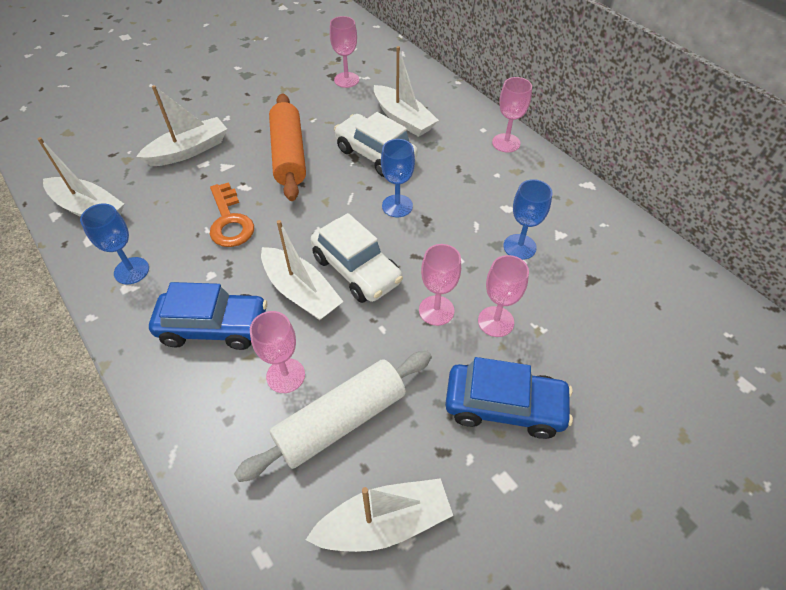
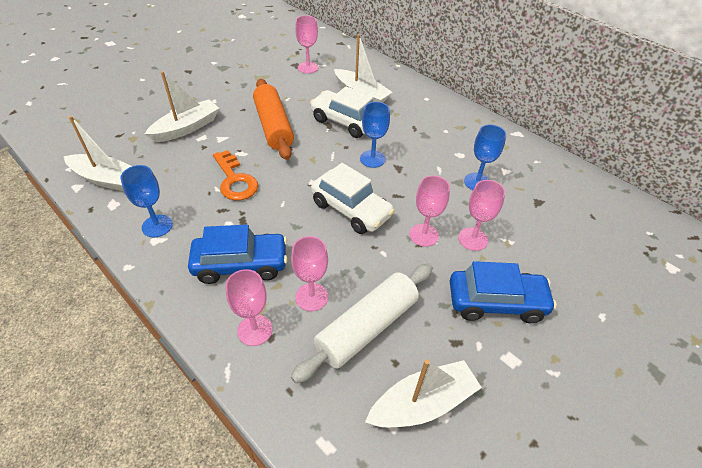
camera: 10 degrees left, 5 degrees down
(301, 292) = (309, 230): white boat -> none
(506, 143) = (447, 107): pink goblet -> pink goblet (255, 330)

